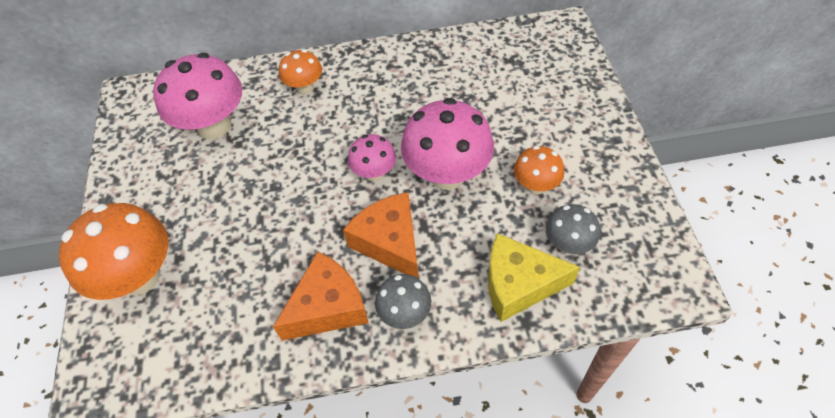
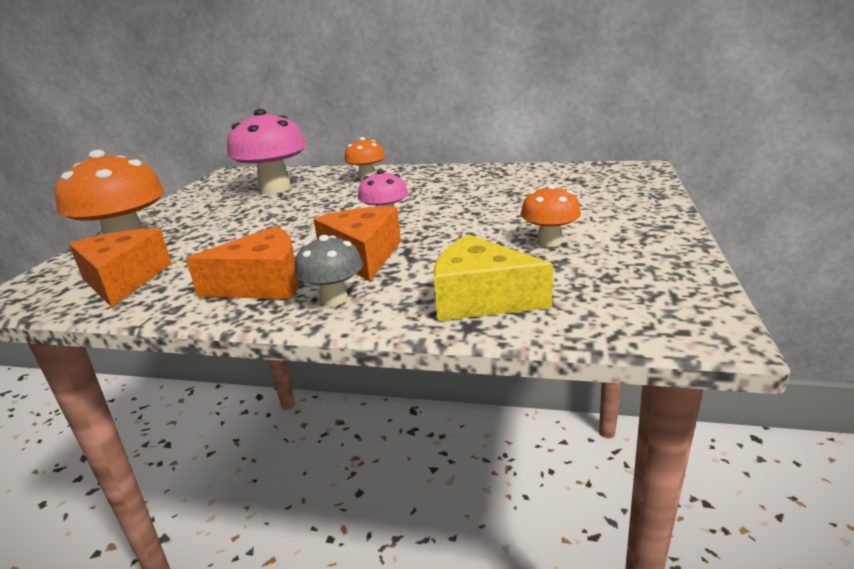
camera: 20 degrees right, 30 degrees down
(187, 333) = (123, 280): none -> orange cheese
(447, 175) = (457, 227): pink mushroom -> none
(568, 244) = (563, 281): grey mushroom -> none

